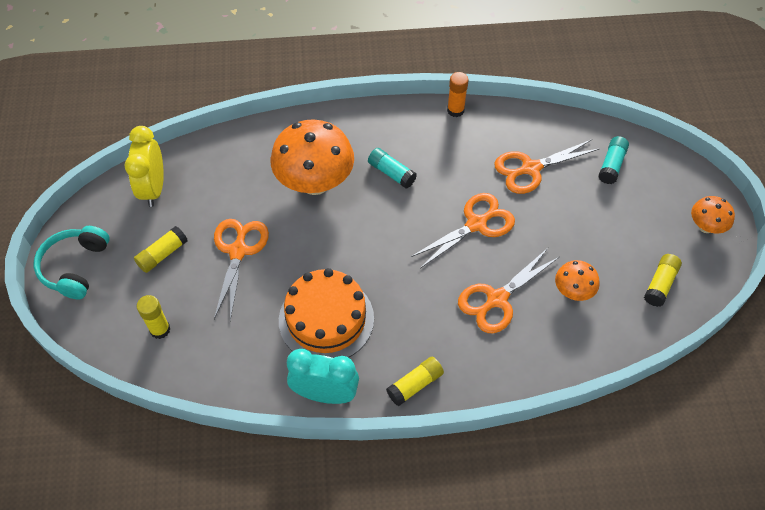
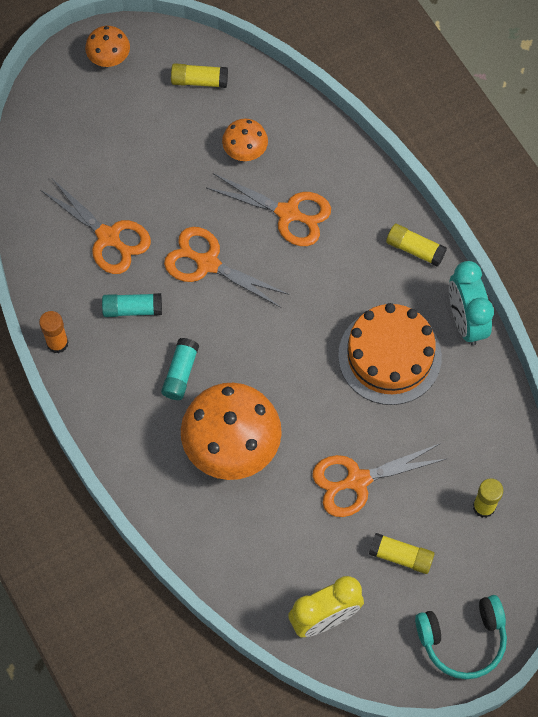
camera: 115 degrees left, 10 degrees up
(611, 165) = (67, 162): turquoise glue stick -> turquoise glue stick (132, 309)

